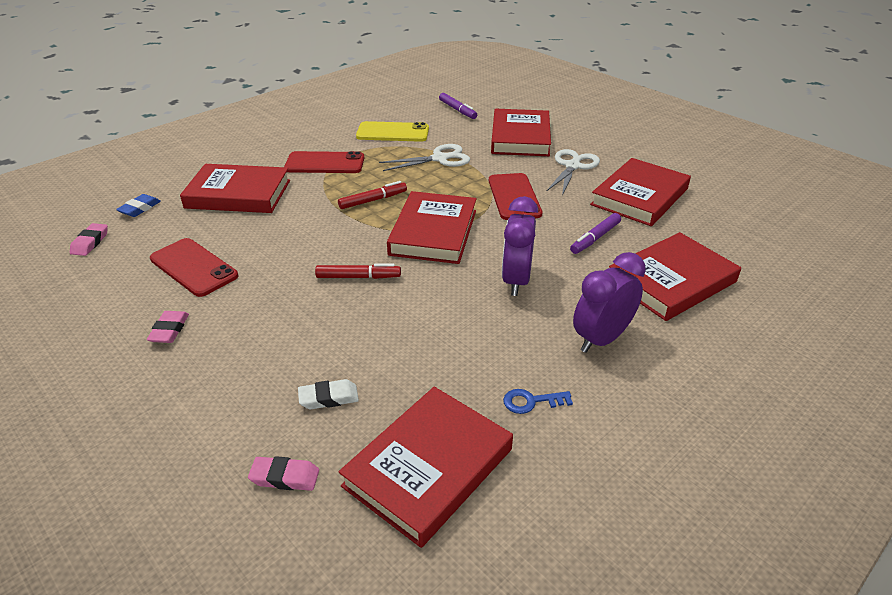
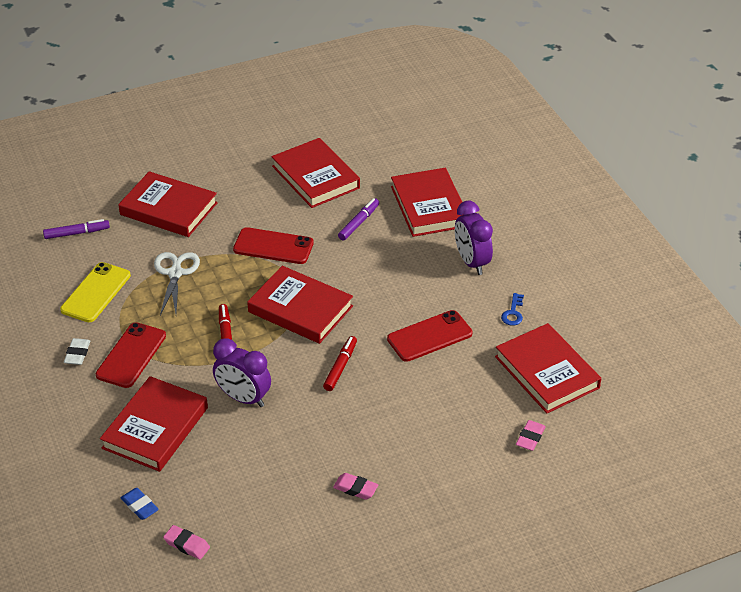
camera: 70 degrees left, 5 degrees up
(193, 267) = (272, 469): red phone -> red phone (429, 336)
(329, 398) = (470, 407): white eraser -> white eraser (77, 354)
(516, 281) = (390, 282): purple clock -> purple clock (243, 398)
(573, 166) = (244, 195): white scissors -> none
(595, 238) = (359, 223): purple marker -> purple marker turned 120 degrees counterclockwise

